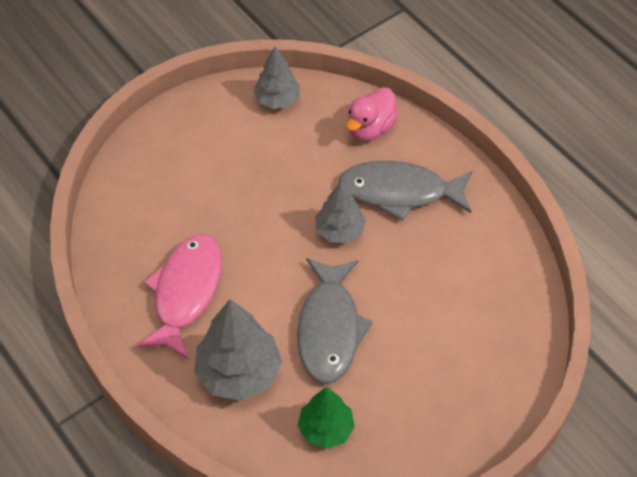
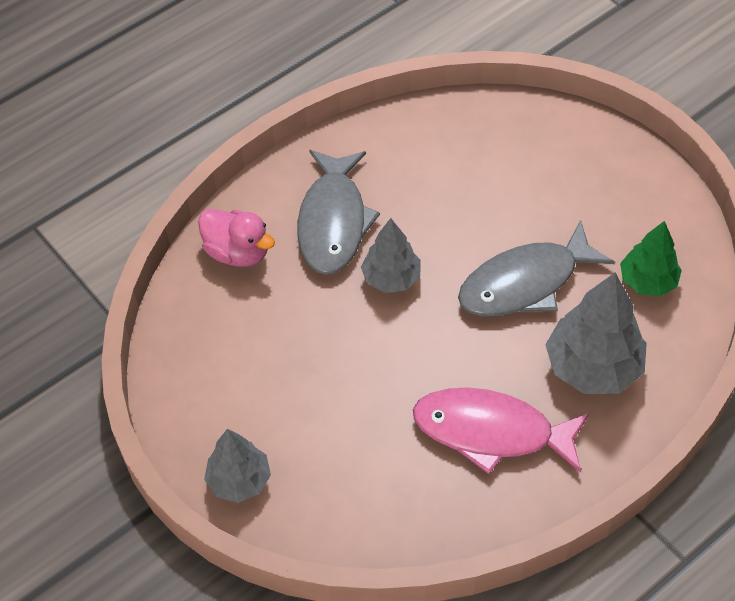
camera: 90 degrees left, 0 degrees up
(277, 100) = (187, 353): grey tree -> grey tree (239, 480)
(329, 329) = (525, 283): grey fish -> grey fish turned 150 degrees clockwise

